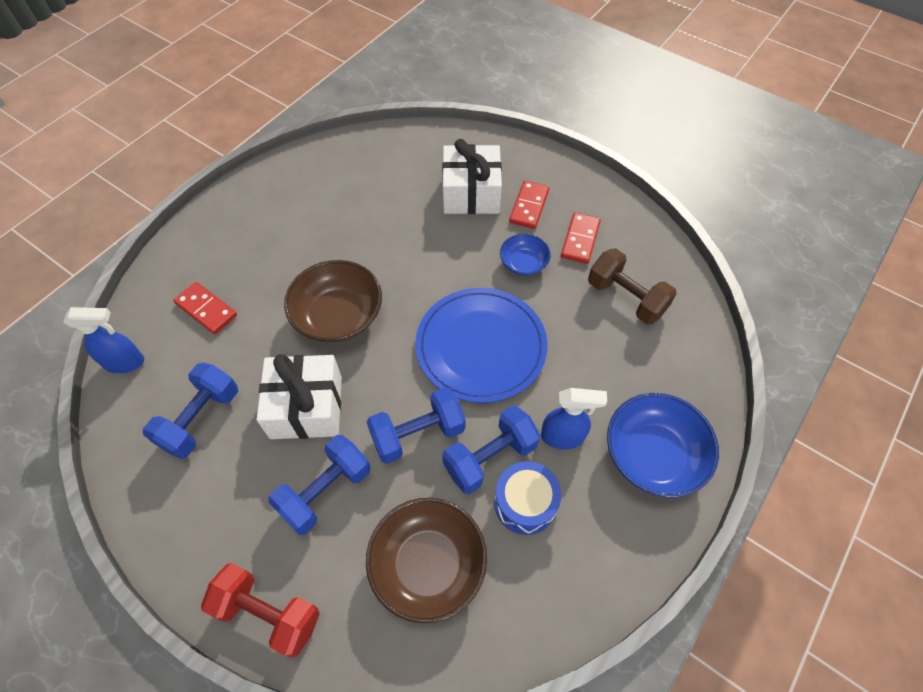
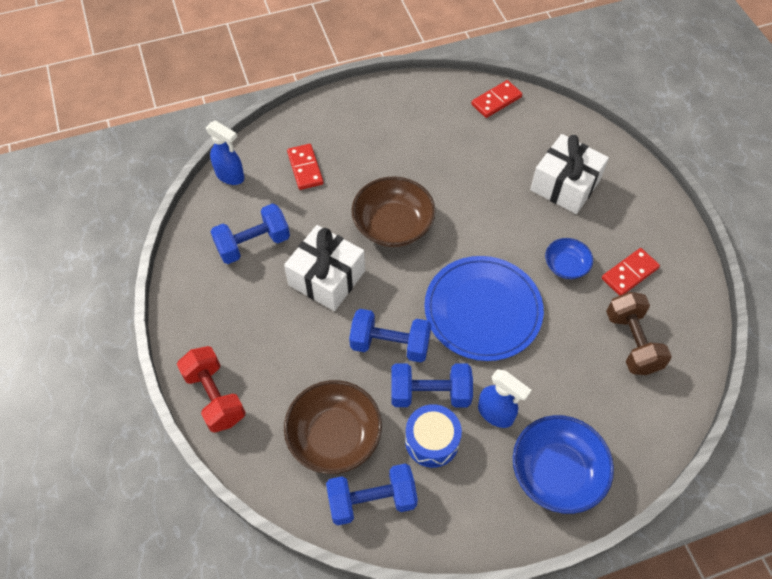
camera: 35 degrees right, 0 degrees up
(325, 491) = (301, 343): blue dumbbell -> blue dumbbell (372, 500)
(529, 206) = (606, 222): red domino -> red domino (496, 101)

